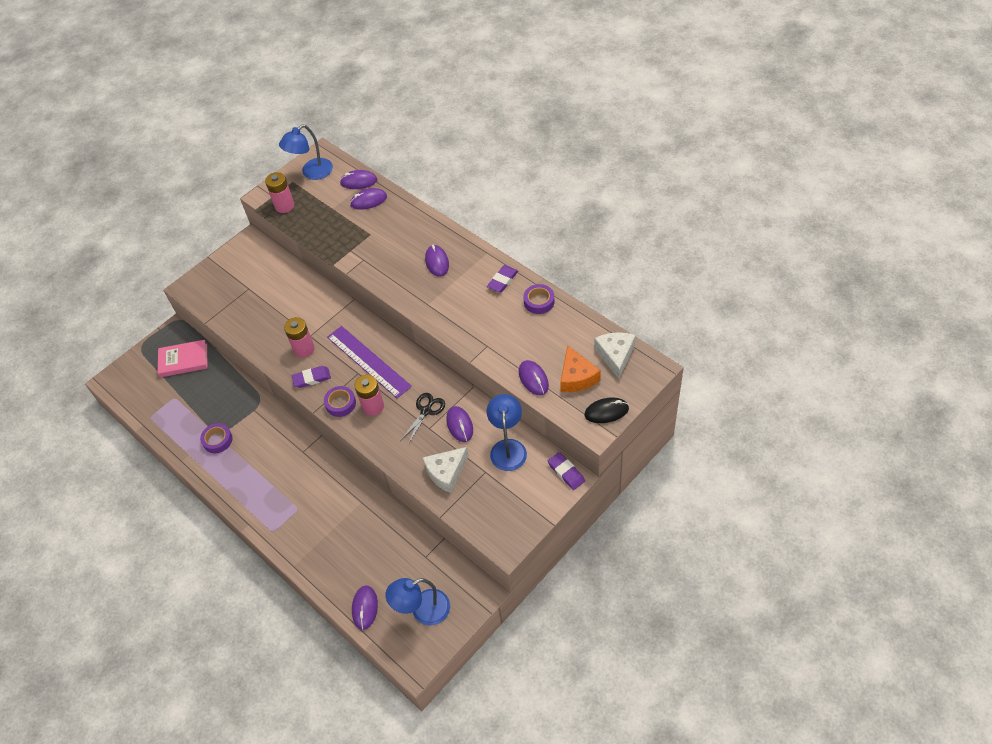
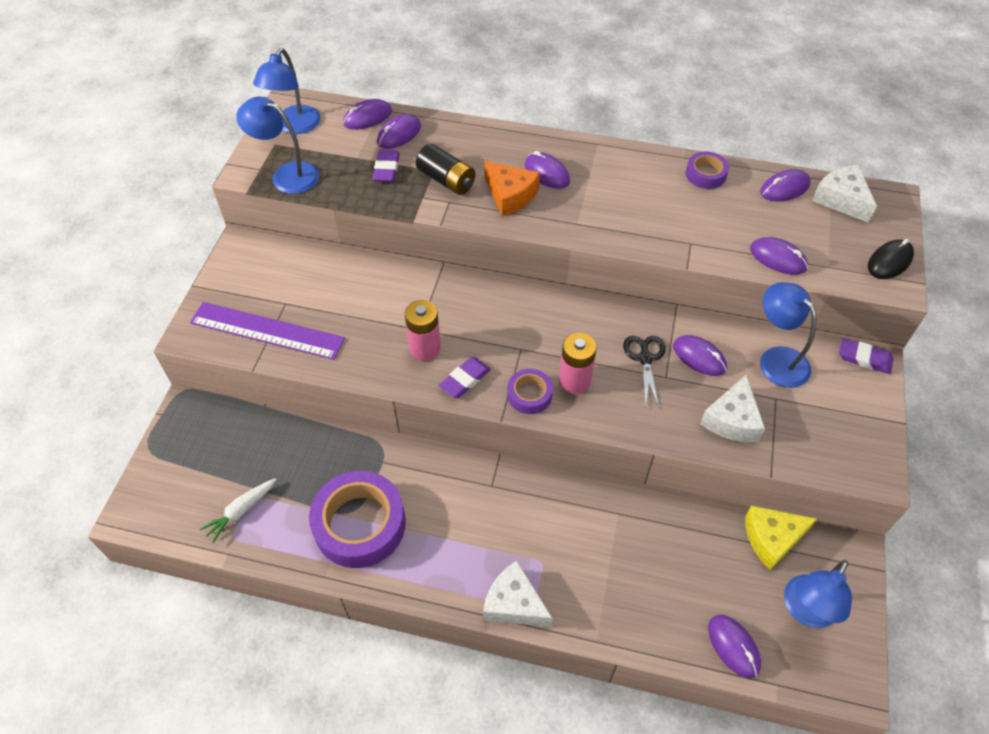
camera: 35 degrees left, 0 degrees up
(164, 404) = (241, 511): none -> white carrot
(183, 360) = (229, 440): pink book -> none
(217, 440) = (360, 524): purple tape -> purple tape, size x2.00
(265, 523) = (514, 603): none -> white cheese
(284, 206) = (287, 175): pink battery -> blue lamp
(368, 361) = (523, 329): purple ruler -> purple ruler (267, 330)
(372, 244) = (446, 180): none -> black battery
(438, 561) = (772, 539): none -> yellow cheese
(502, 280) = (643, 167): purple eraser -> purple eraser (386, 169)
(577, 377) = (823, 238): orange cheese -> orange cheese (510, 195)
(583, 332) = (784, 188): none -> purple mouse

